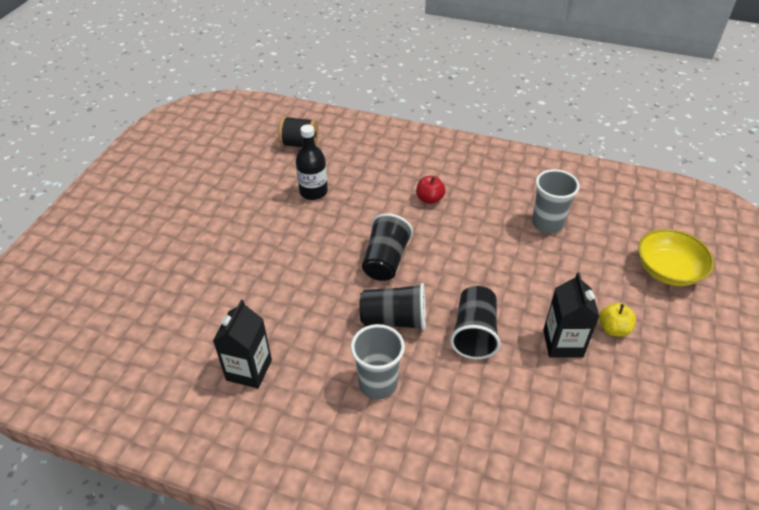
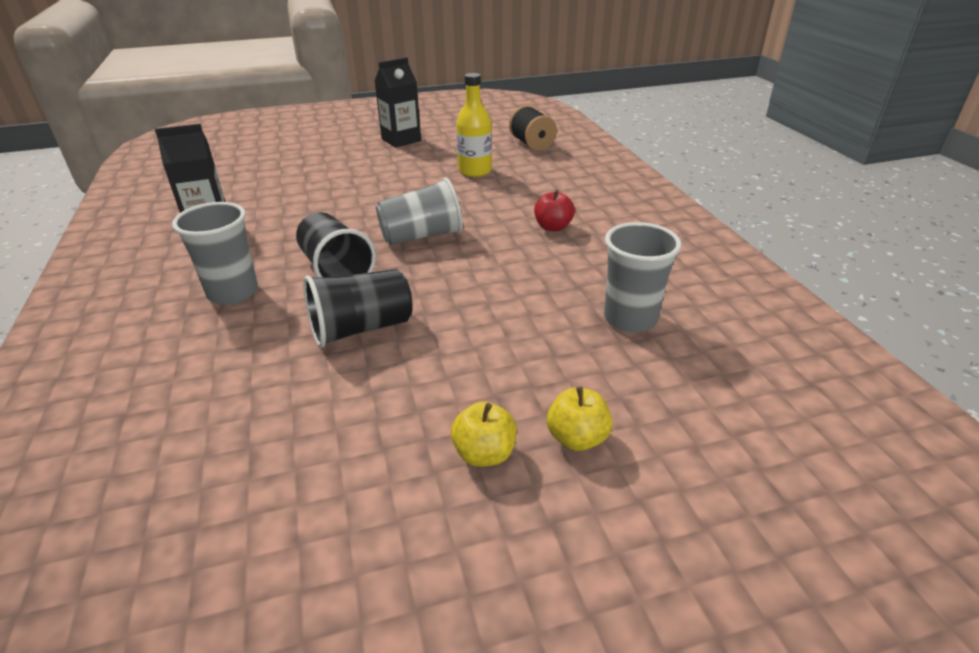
camera: 55 degrees right, 10 degrees down
(313, 192) = (475, 171): black bottle -> yellow bottle
(385, 260) = (422, 236): black cup -> grey cup
(563, 343) = (406, 409): black carton -> black carton (401, 140)
(622, 292) = (577, 438): none -> yellow apple
(668, 270) = (696, 480): yellow bowl -> none

